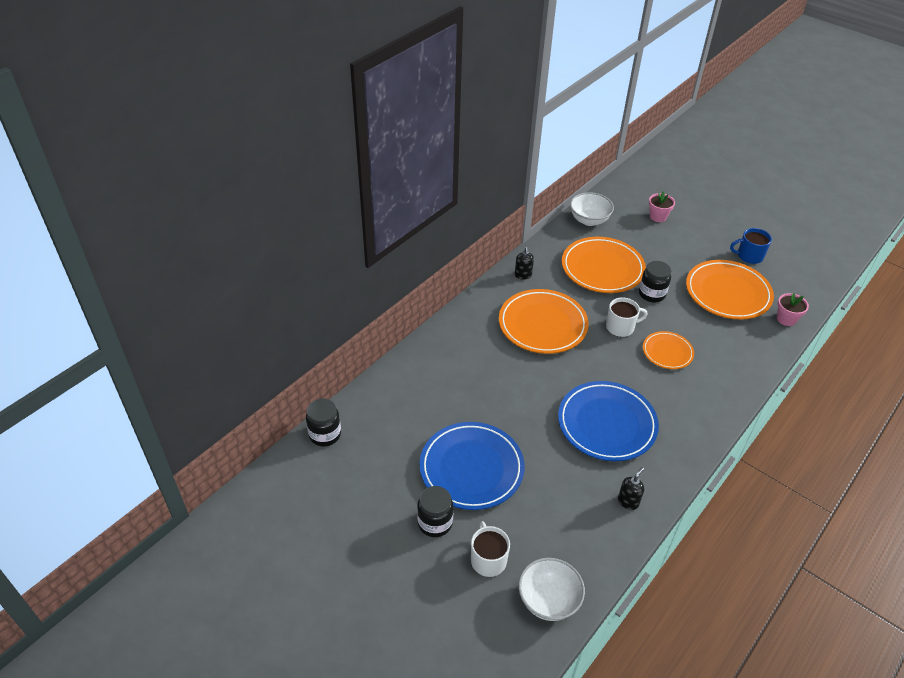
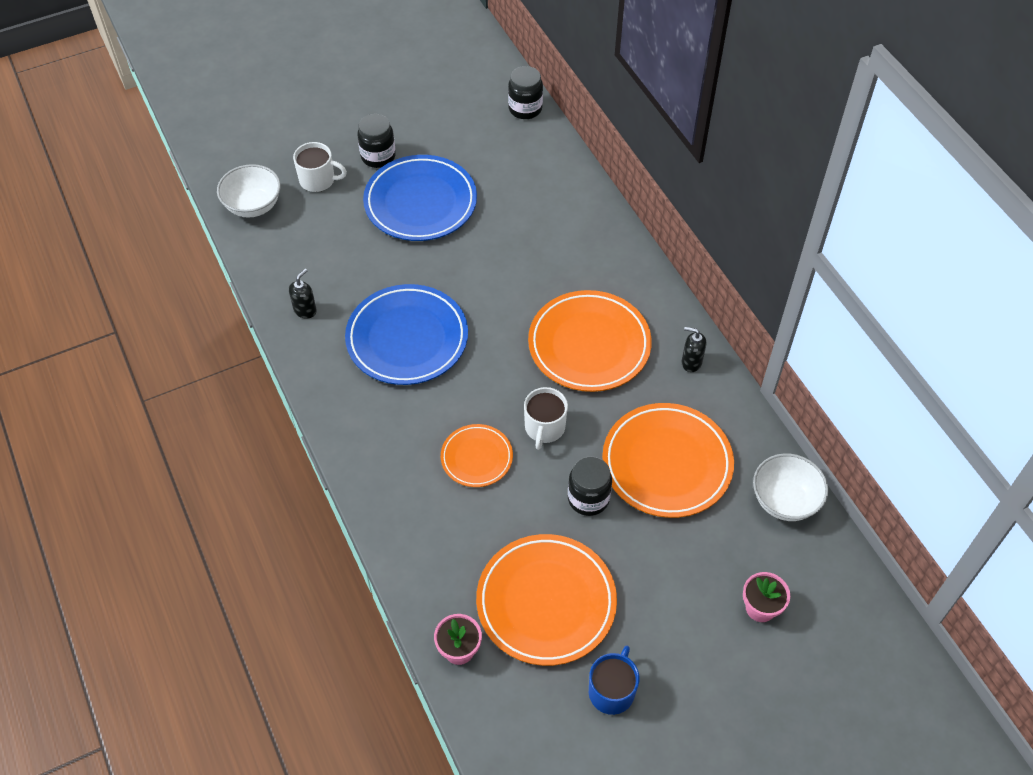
camera: 115 degrees right, 10 degrees up
(628, 501) = (305, 310): black soap dispenser -> black soap dispenser turned 120 degrees counterclockwise

